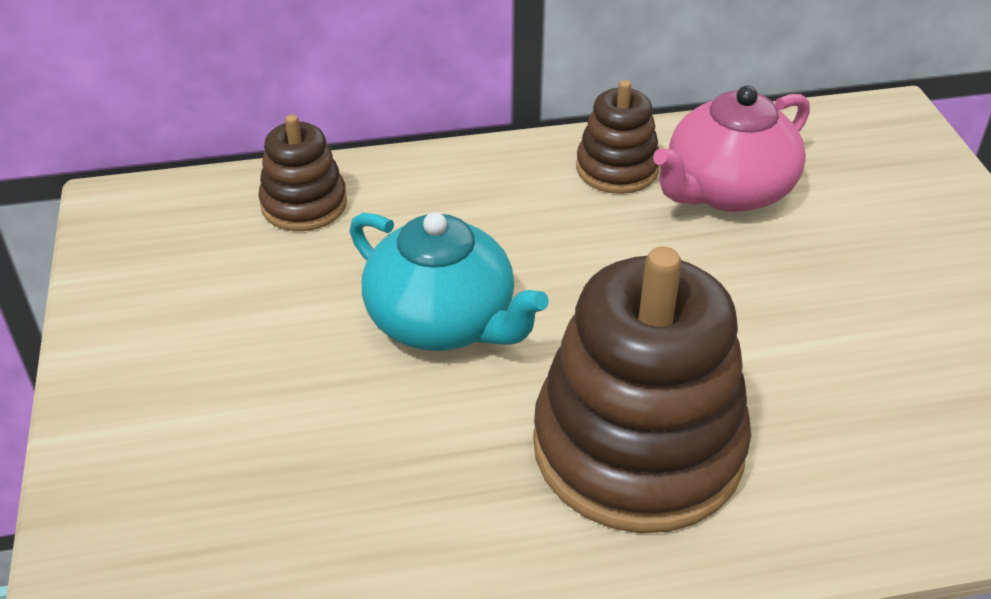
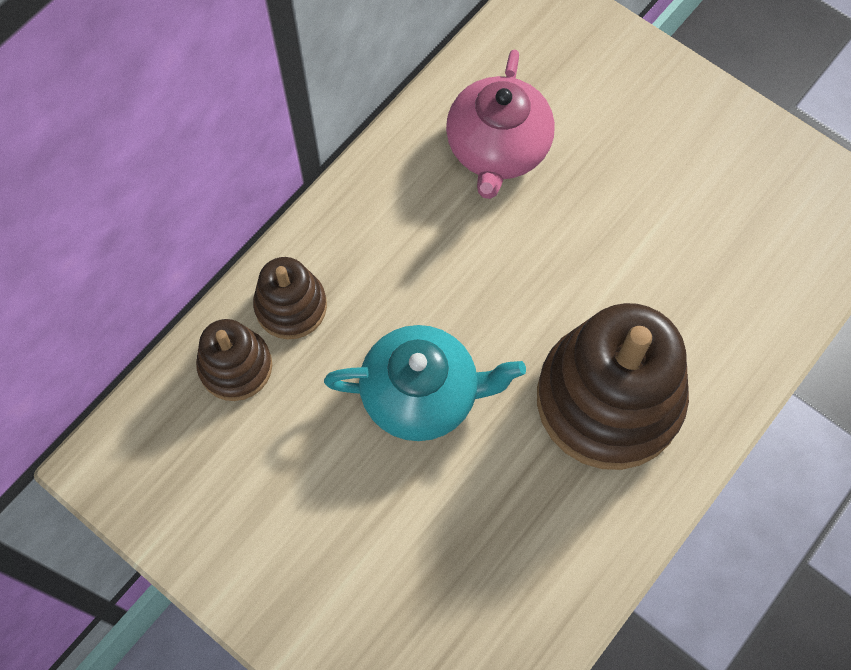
camera: 40 degrees left, 25 degrees up
(617, 168) = (412, 178): brown stacking toy -> brown stacking toy (291, 306)

